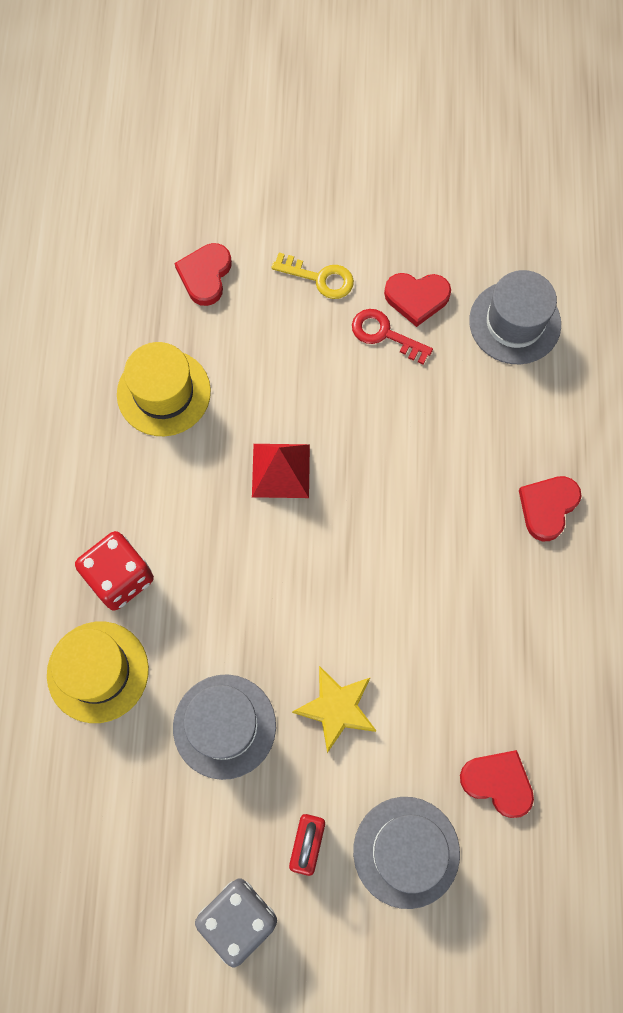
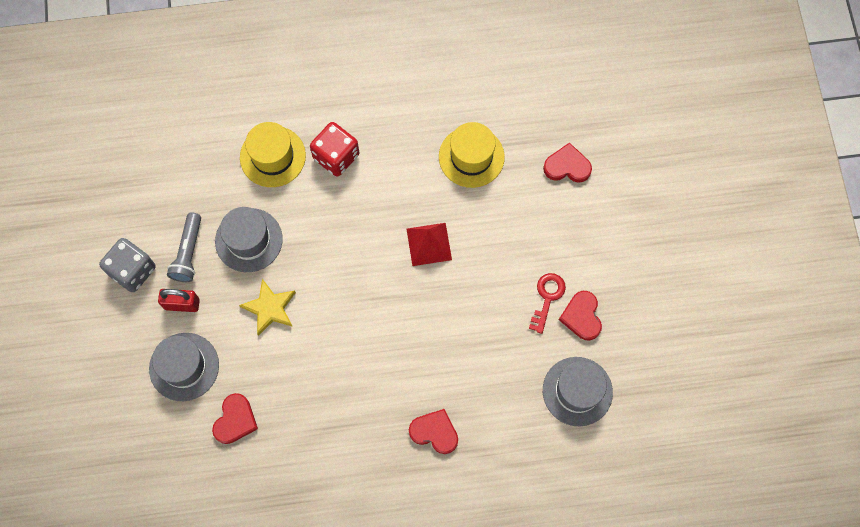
camera: 80 degrees right, 0 degrees up
(226, 823) = (188, 253): none -> grey flashlight
(319, 278) = (583, 245): yellow key -> none

